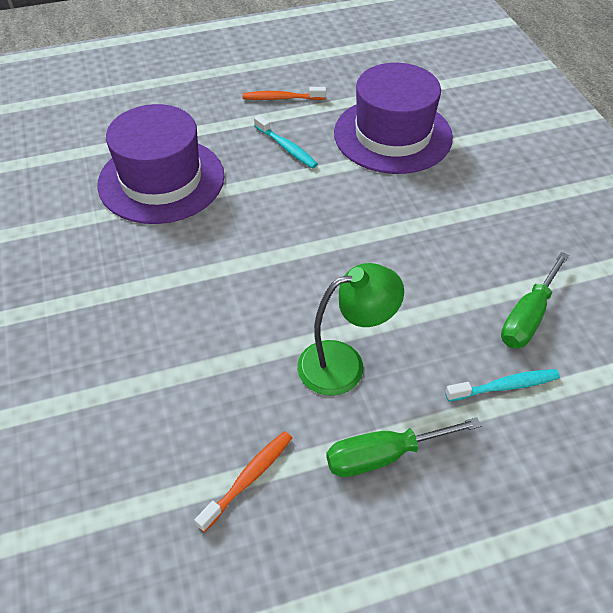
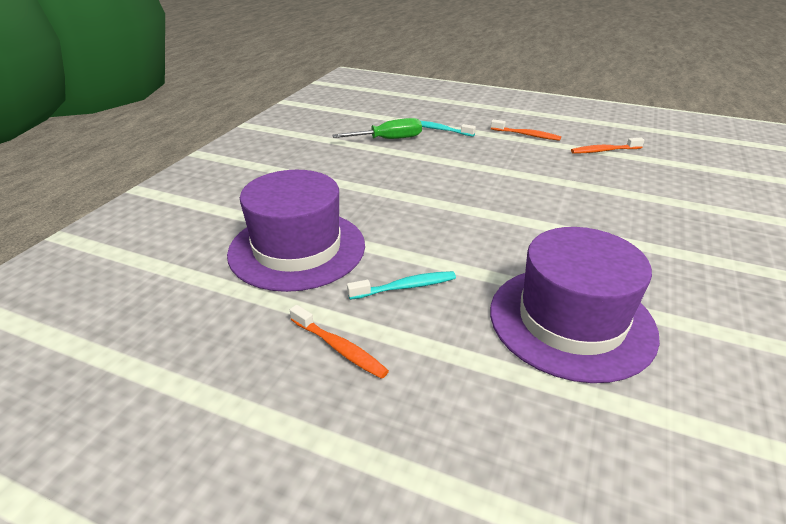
camera: 140 degrees left, 15 degrees down
(287, 148) = (406, 287): turquoise toothbrush -> turquoise toothbrush turned 75 degrees clockwise
(344, 363) = (513, 161): green lamp -> none
(383, 455) = (527, 135): green screwdriver -> orange toothbrush

